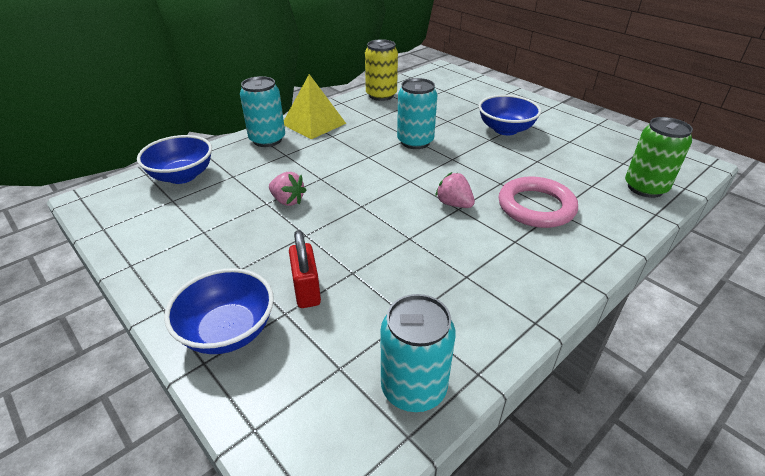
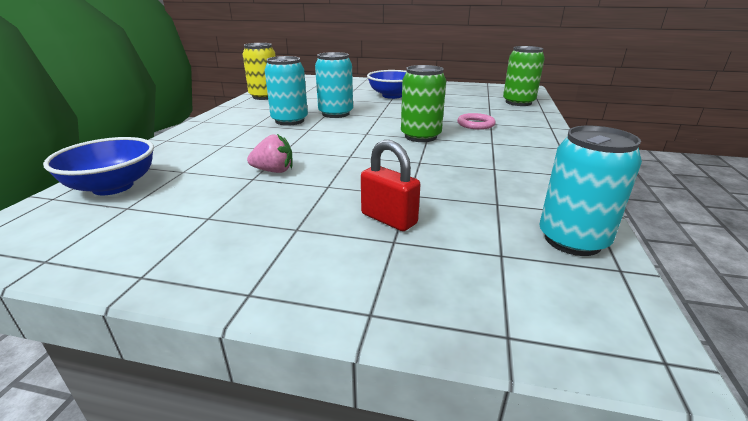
camera: 35 degrees left, 10 degrees down
(228, 331) = (358, 277): blue bowl -> none
(267, 140) = (187, 140): turquoise can -> turquoise can (289, 121)
(314, 123) = (224, 122): yellow pyramid -> none
(454, 204) = (420, 136): pink strawberry -> green can
(536, 207) = (475, 124): pink ring -> pink ring, size x0.58

